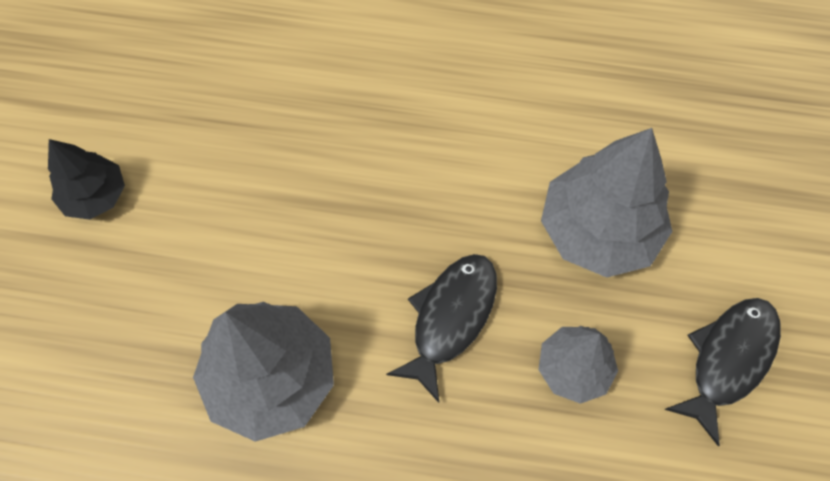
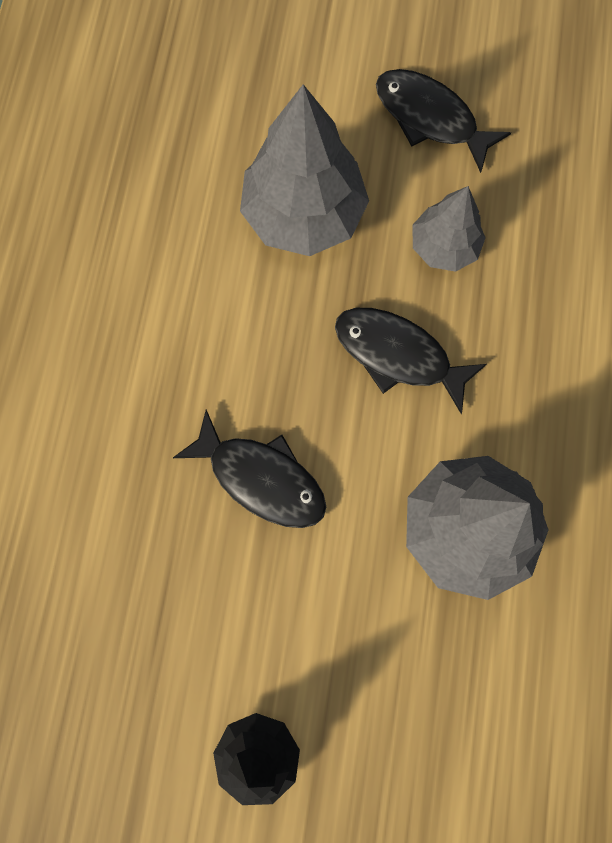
camera: 90 degrees left, 10 degrees up
(330, 195) = (261, 478): none -> black fish

